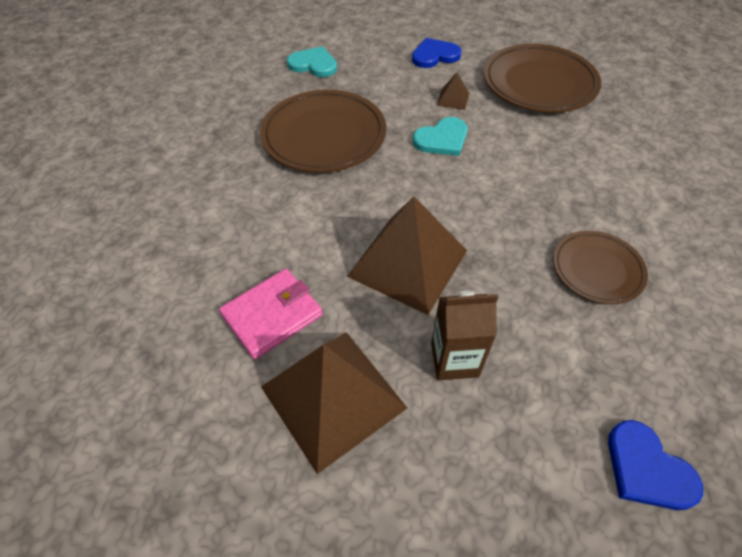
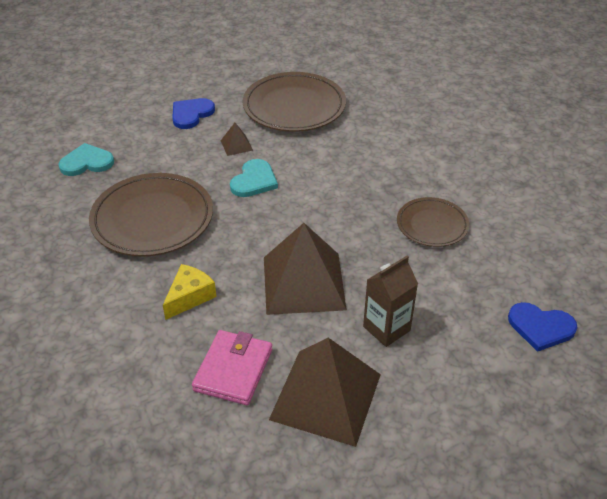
camera: 35 degrees left, 10 degrees down
(295, 222) = (190, 297): none -> yellow cheese

